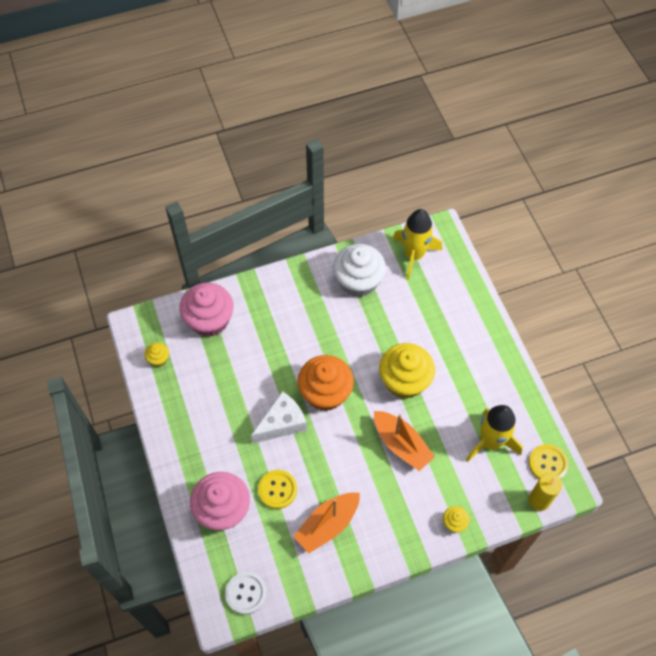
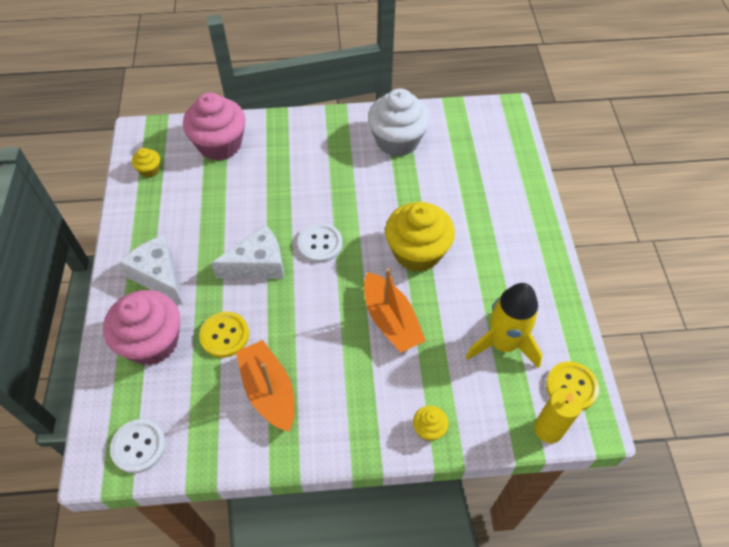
camera: 15 degrees right, 5 degrees down
(205, 453) = (159, 276): none -> white cheese
(325, 393) = (320, 244): orange cupcake -> white button
(327, 525) = (269, 391): orange boat -> orange boat turned 90 degrees clockwise
(414, 255) = (468, 128): yellow rocket -> none

